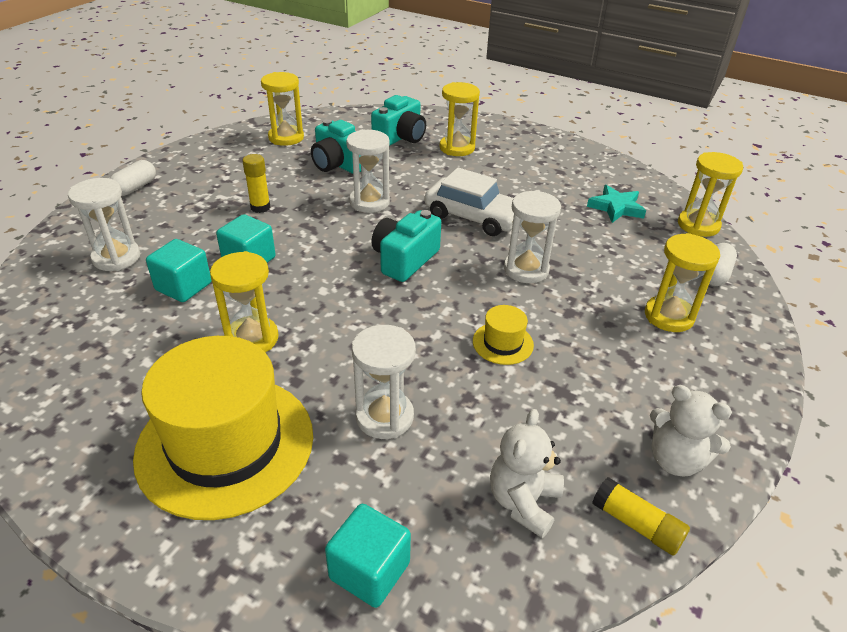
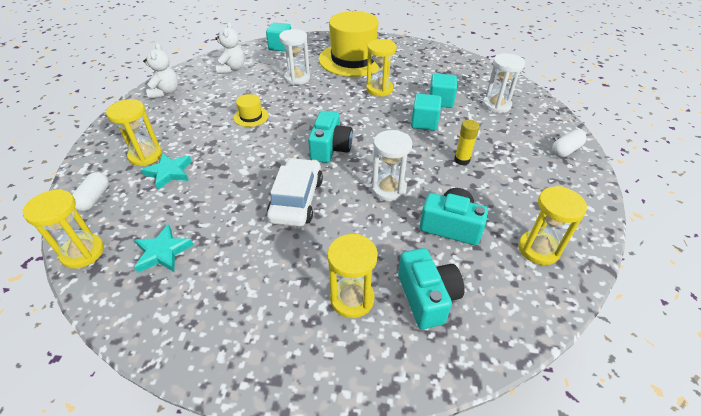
camera: 160 degrees right, 5 degrees up
(135, 187) = (565, 150): white capsule -> white capsule turned 45 degrees clockwise
(400, 137) = (427, 297): turquoise camera -> turquoise camera turned 150 degrees clockwise
(473, 216) = (296, 200): white car -> white car turned 90 degrees clockwise
(526, 269) = (244, 163): white hourglass -> none
(627, 282) = (169, 173): none -> turquoise star
(636, 524) = (187, 72): yellow glue stick -> none
(675, 460) = (165, 92): white teddy bear -> white teddy bear turned 75 degrees clockwise

